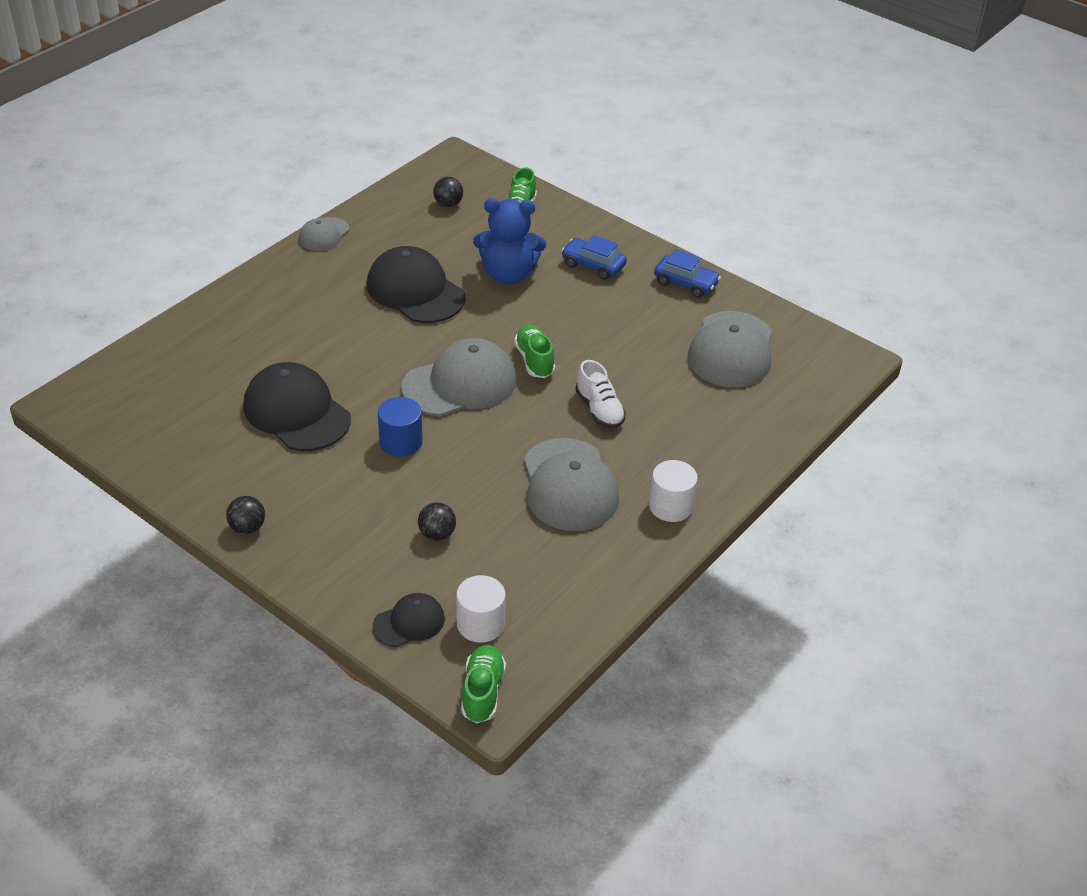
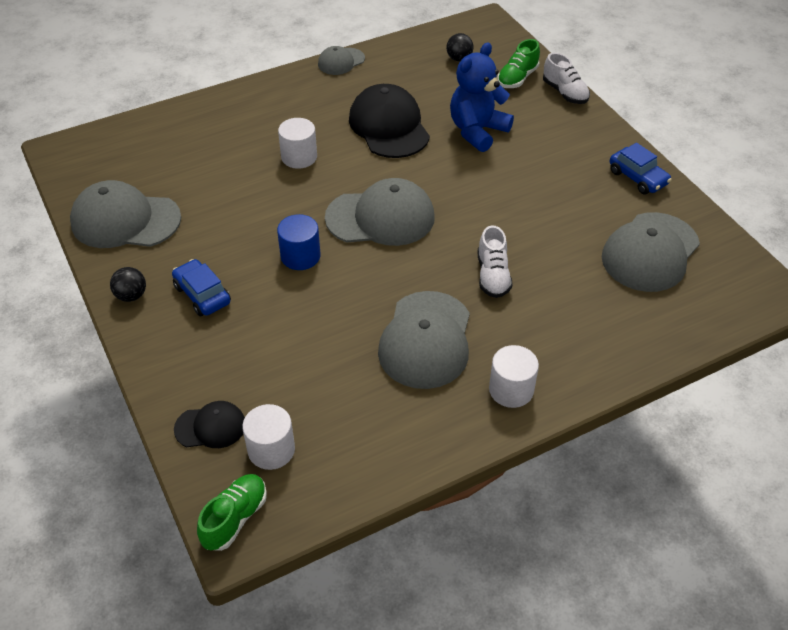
camera: 25 degrees right, 5 degrees up
(190, 456) = (125, 220): none -> grey cap
(296, 412) = (230, 206): black cap -> none
(339, 345) = (299, 157): none -> white cylinder
(437, 534) = (282, 350): black ball -> none
(508, 275) = (477, 131): blue teddy bear -> blue teddy bear turned 105 degrees clockwise
(534, 360) = (458, 214): green shoe -> none
(574, 216) = (565, 93): none -> white shoe
(593, 265) = (558, 141): blue car -> blue car (202, 294)

